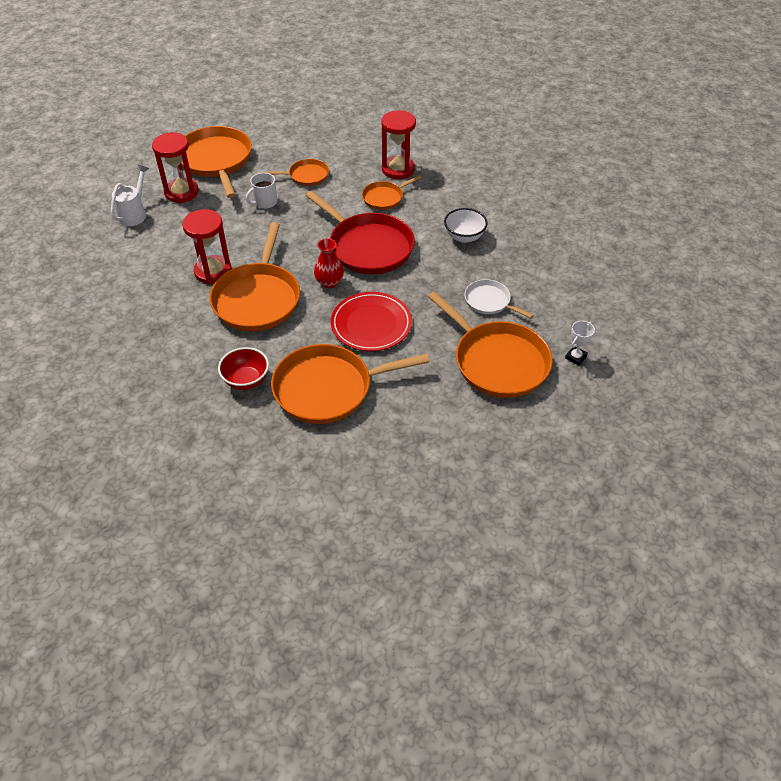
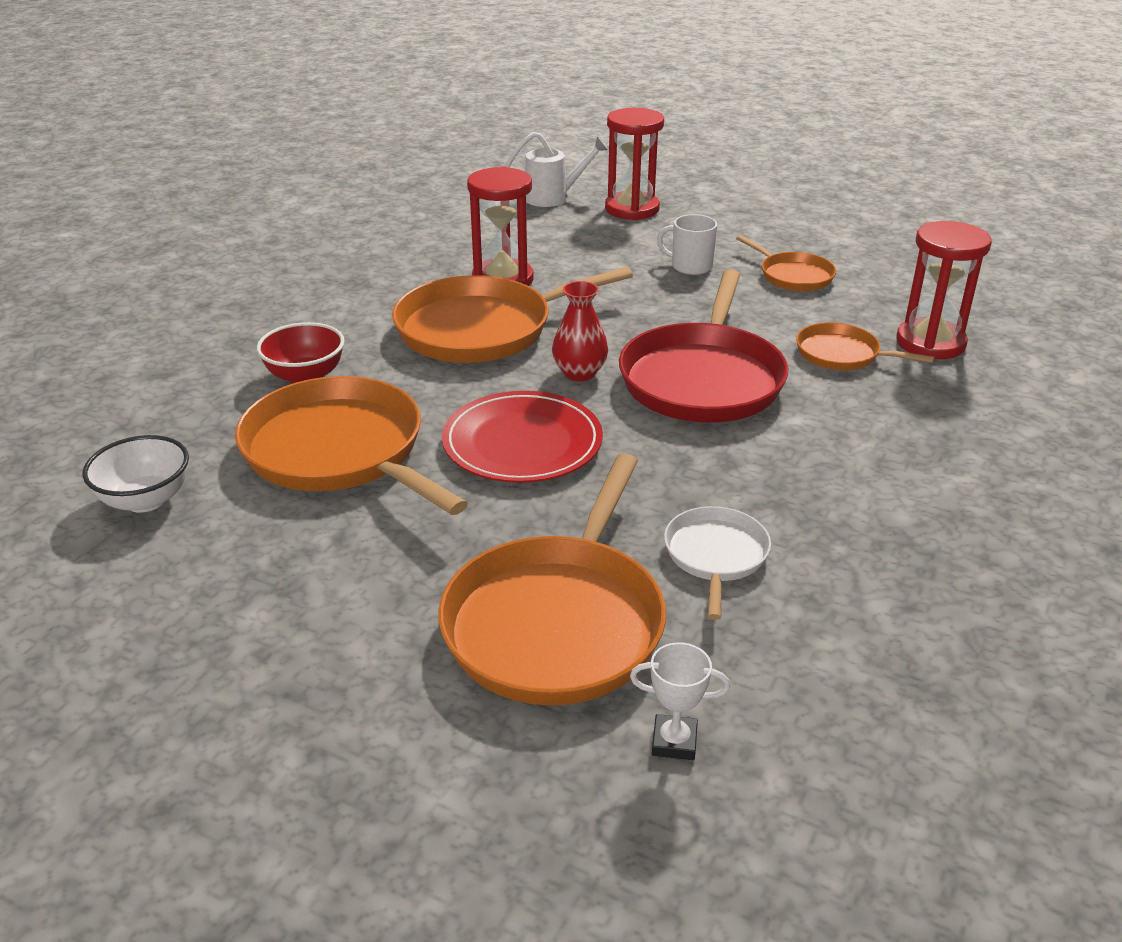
camera: 60 degrees right, 15 degrees down
(216, 160) = (727, 207): orange pan -> none
(464, 237) = (856, 466): white bowl -> white bowl (145, 500)

